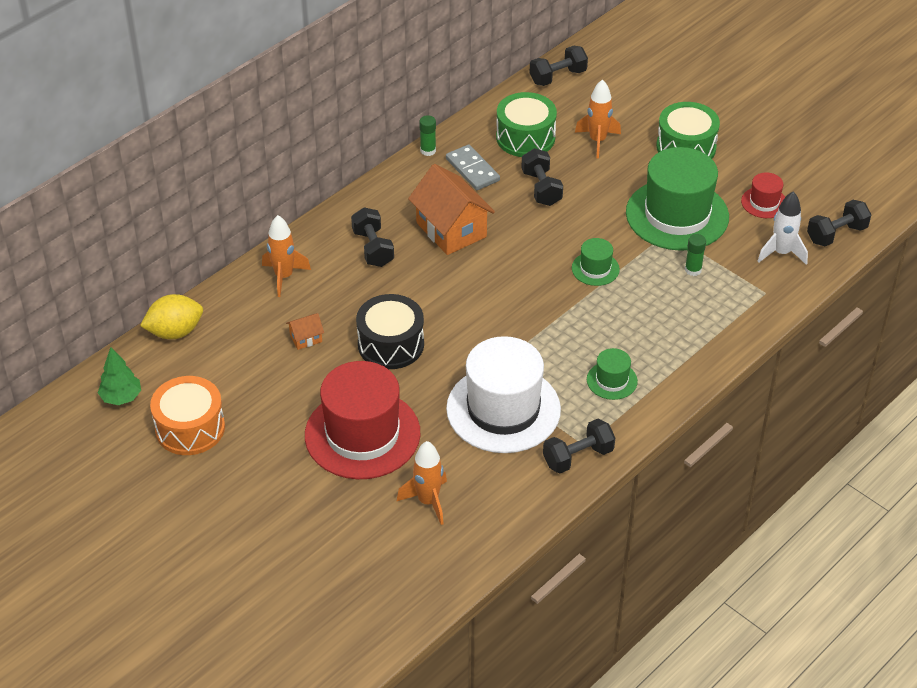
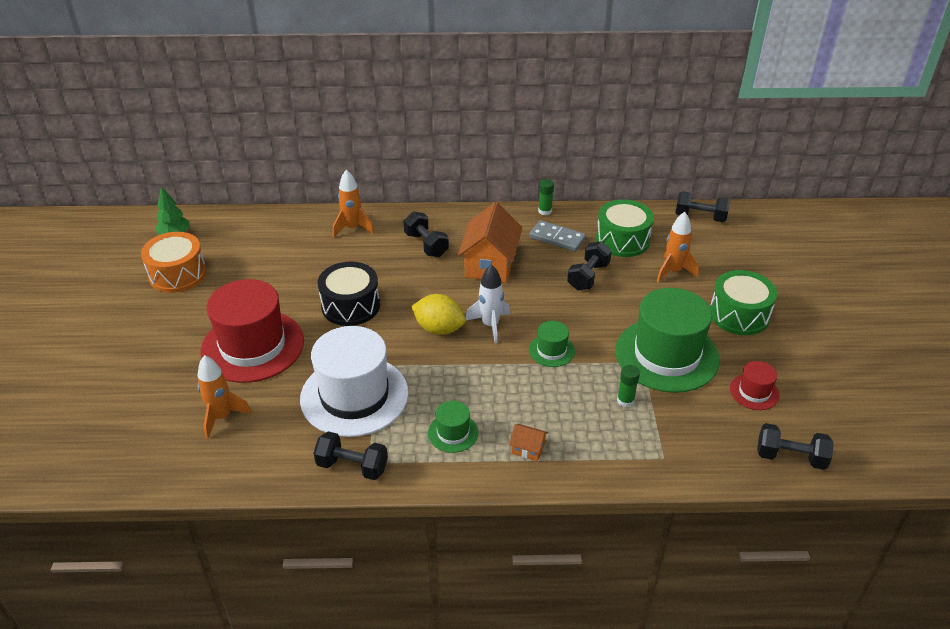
camera: 45 degrees right, 5 degrees down
(175, 332) = (253, 219): yellow lemon -> yellow lemon (439, 329)
(306, 338) = (310, 269): orange house -> orange house (528, 449)
(373, 248) = (426, 245): black dumbbell -> black dumbbell turned 60 degrees counterclockwise
(472, 170) = (557, 238): grey domino -> grey domino turned 75 degrees counterclockwise
(781, 253) = (718, 438): white rocket -> white rocket (490, 325)

